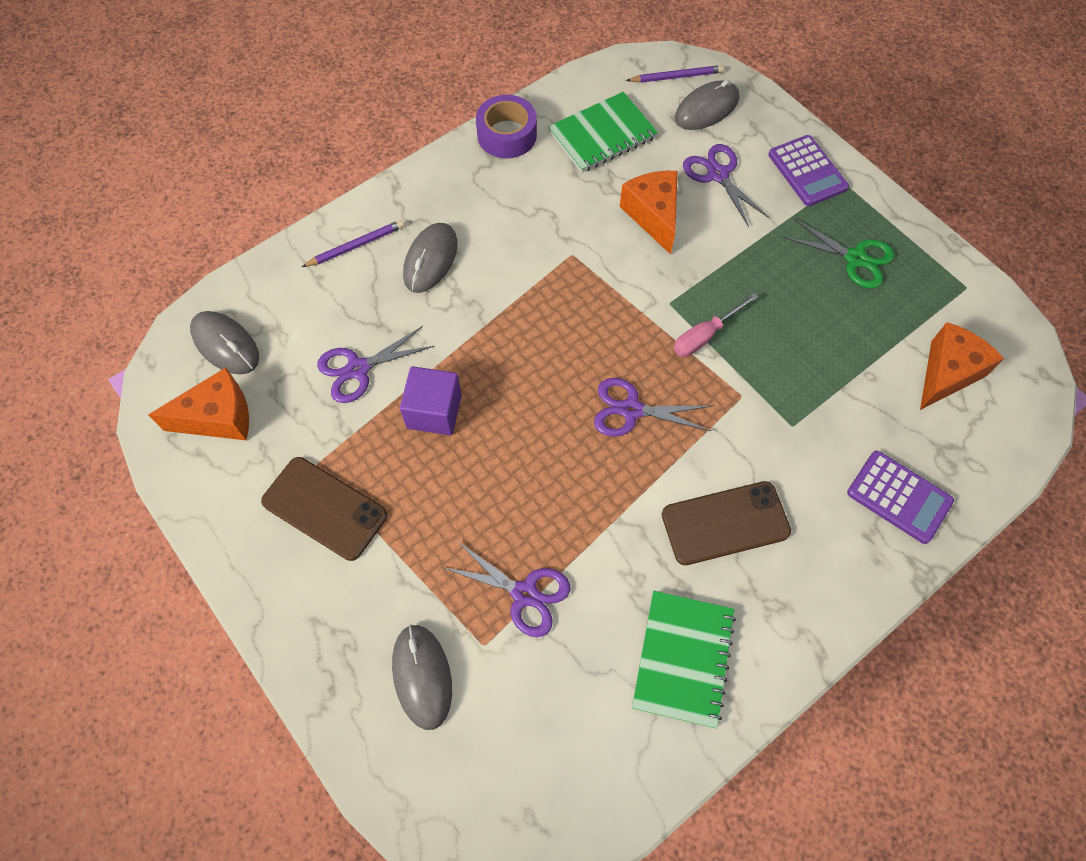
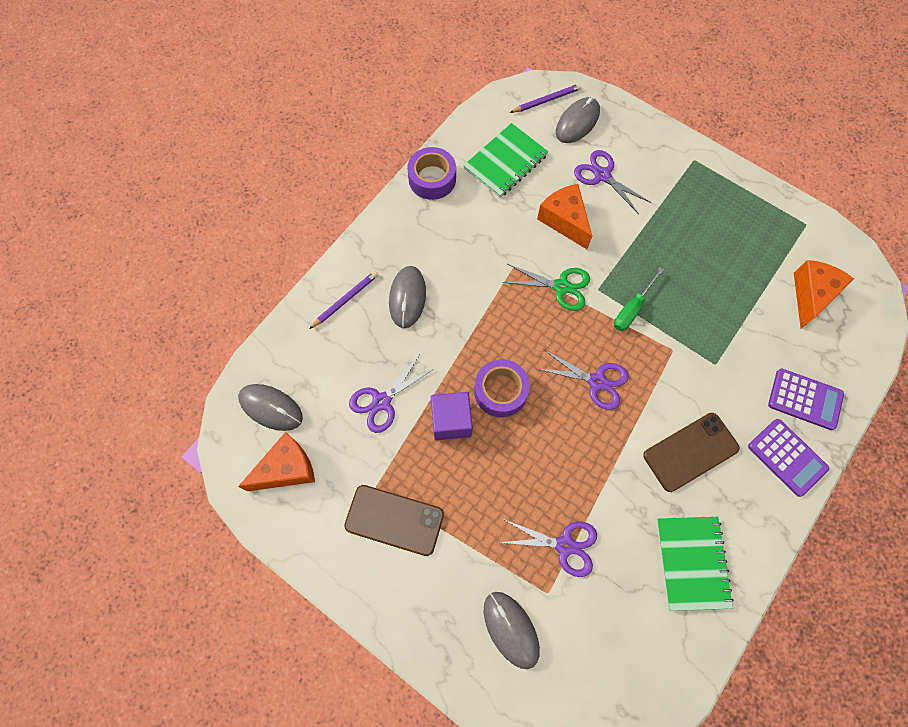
camera: 15 degrees left, 5 degrees up
(506, 392) = (500, 391): none -> purple tape
(631, 410) = (597, 381): purple scissors -> purple scissors turned 150 degrees counterclockwise
(705, 335) = (632, 309): pink screwdriver -> green screwdriver
(807, 171) = (667, 157): purple calculator -> purple calculator (787, 457)
(855, 258) = (722, 220): green scissors -> green scissors (561, 287)

